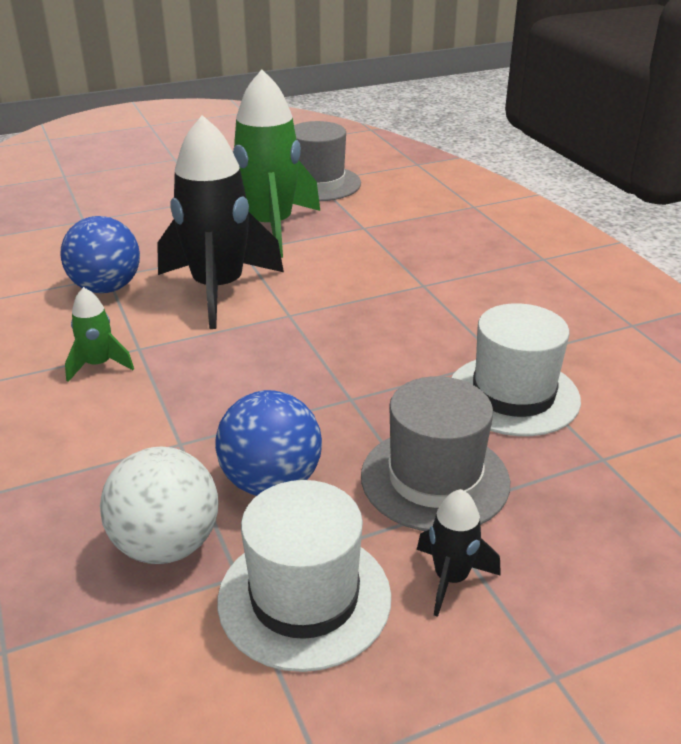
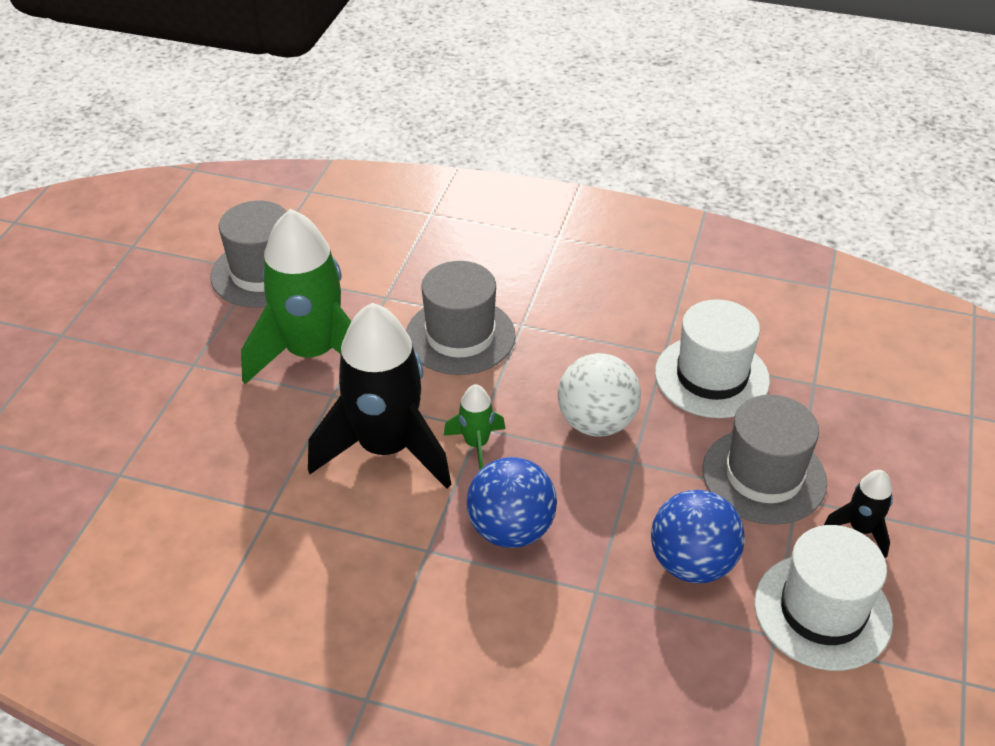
camera: 50 degrees left, 10 degrees up
(98, 365) = (427, 590): green rocket -> green rocket (476, 444)
(106, 288) = (292, 522): blue ball -> blue ball (511, 529)
(166, 545) = (711, 659): white ball -> white ball (596, 423)
(370, 268) = (460, 336): none -> grey hat

